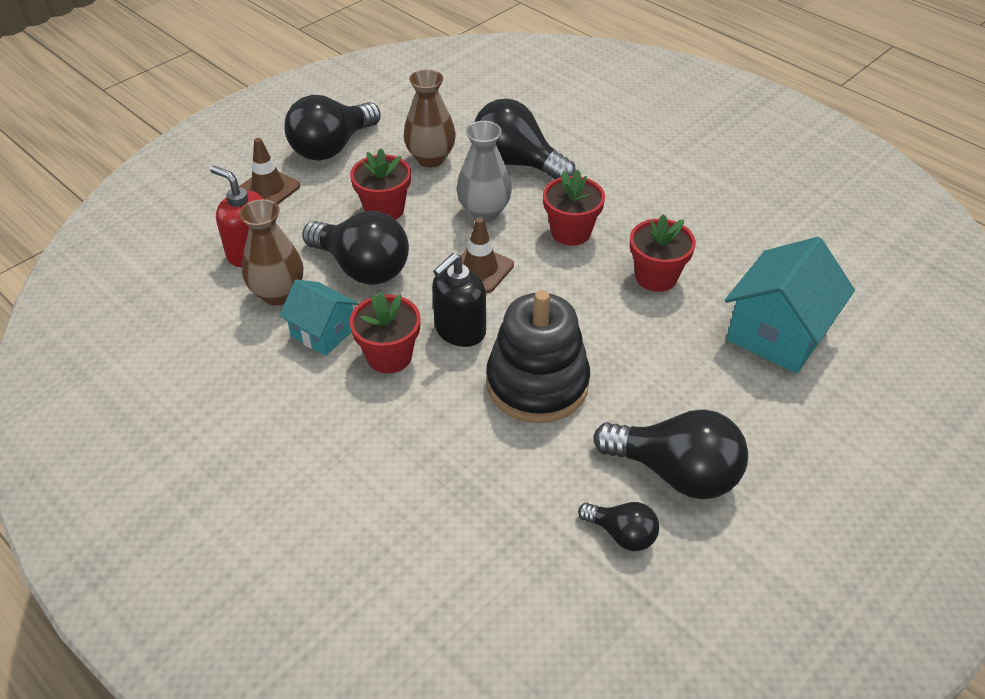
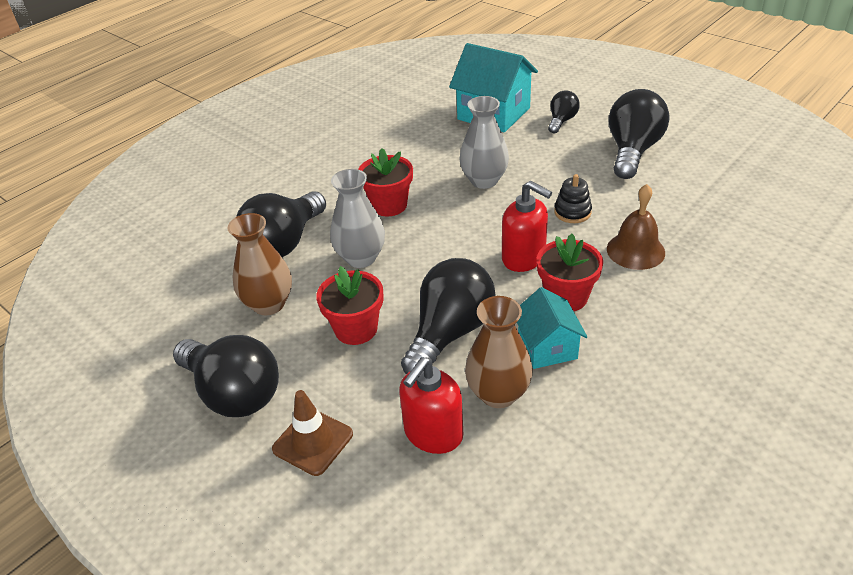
camera: 90 degrees left, 5 degrees down
(323, 332) = (547, 347): turquoise house -> turquoise house turned 45 degrees counterclockwise
(453, 430) = (635, 250): none -> brown bell
(459, 330) = (524, 258): black soap dispenser -> red soap dispenser
(480, 269) = (443, 253): brown traffic cone -> none
(537, 384) = (572, 212): black stacking toy -> black stacking toy, size x0.45
(612, 311) = (484, 180): none -> grey vase
(622, 534) = (692, 170): black light bulb -> black light bulb (561, 121)
(656, 277) = (442, 162): red flower pot -> none

